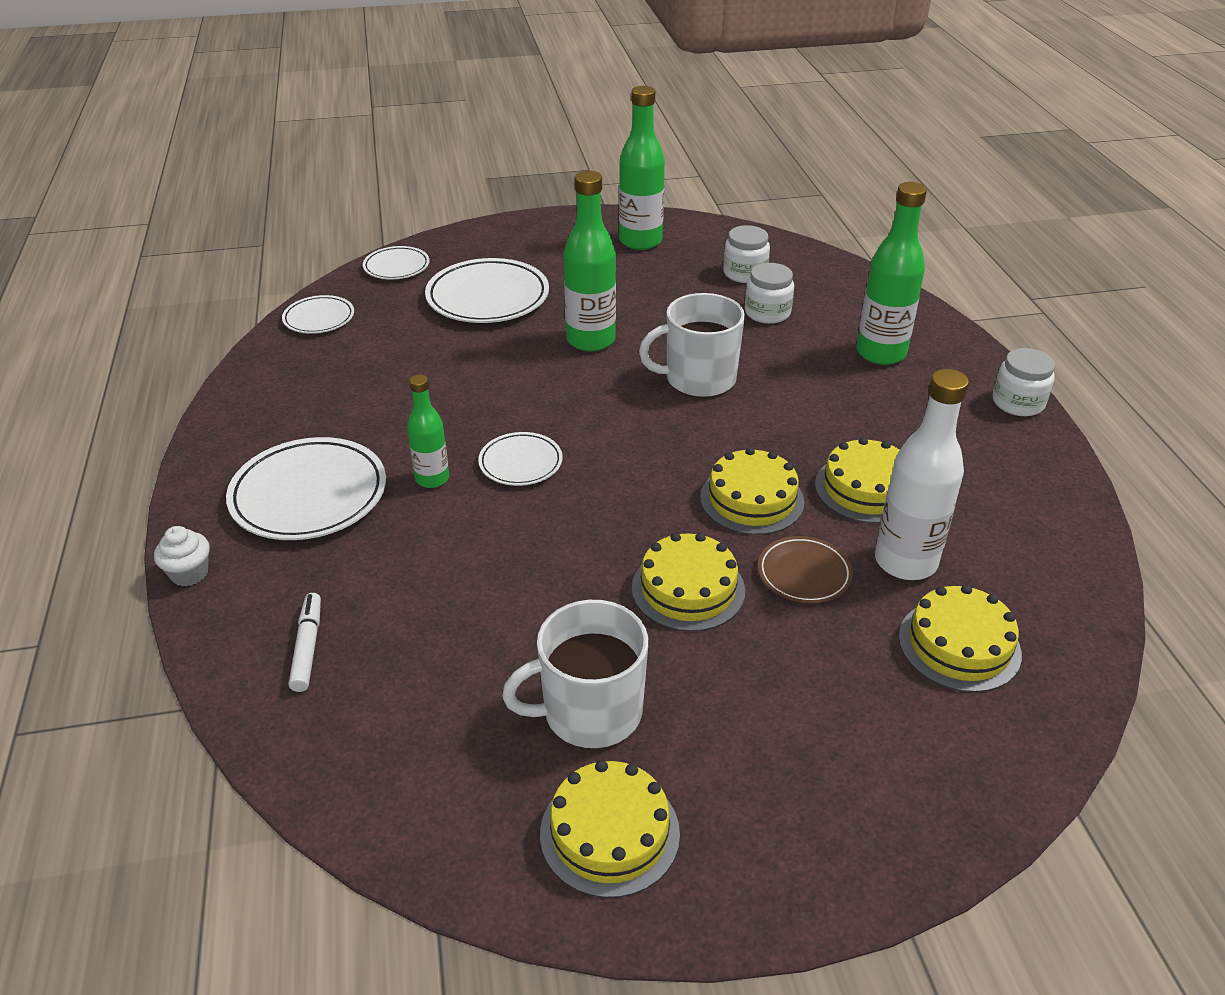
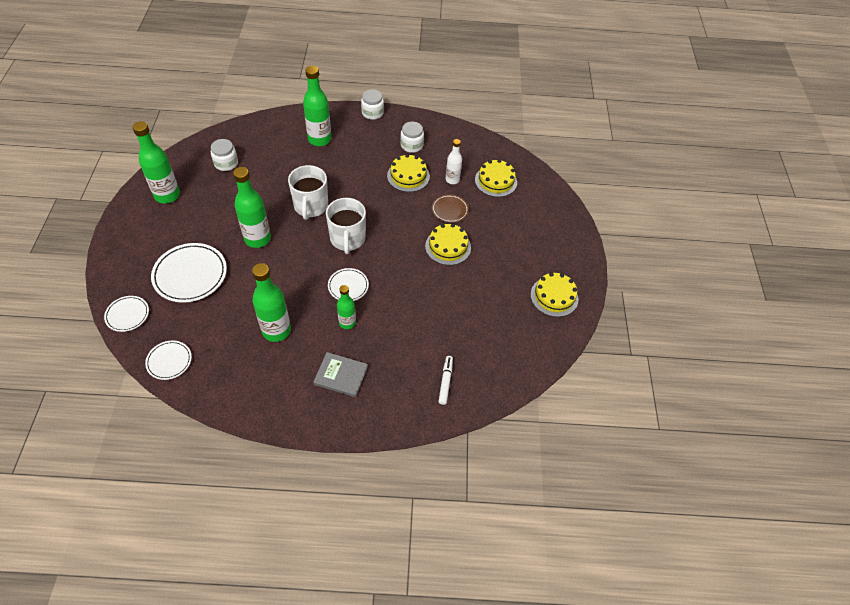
camera: 80 degrees left, 15 degrees up
(189, 573) = (383, 430): white cupcake -> none
(308, 647) = (445, 382): white marker -> white marker turned 90 degrees clockwise
(309, 495) = (341, 376): white plate -> grey book
(396, 402) = (276, 330): none -> green bottle
(590, 712) = (502, 291): white mug -> white mug (347, 239)
(752, 499) = (402, 212): yellow cake -> none
(767, 313) = (267, 166): white jar -> white jar (411, 145)
(905, 562) = (452, 180): white bottle -> white bottle, size x0.59

